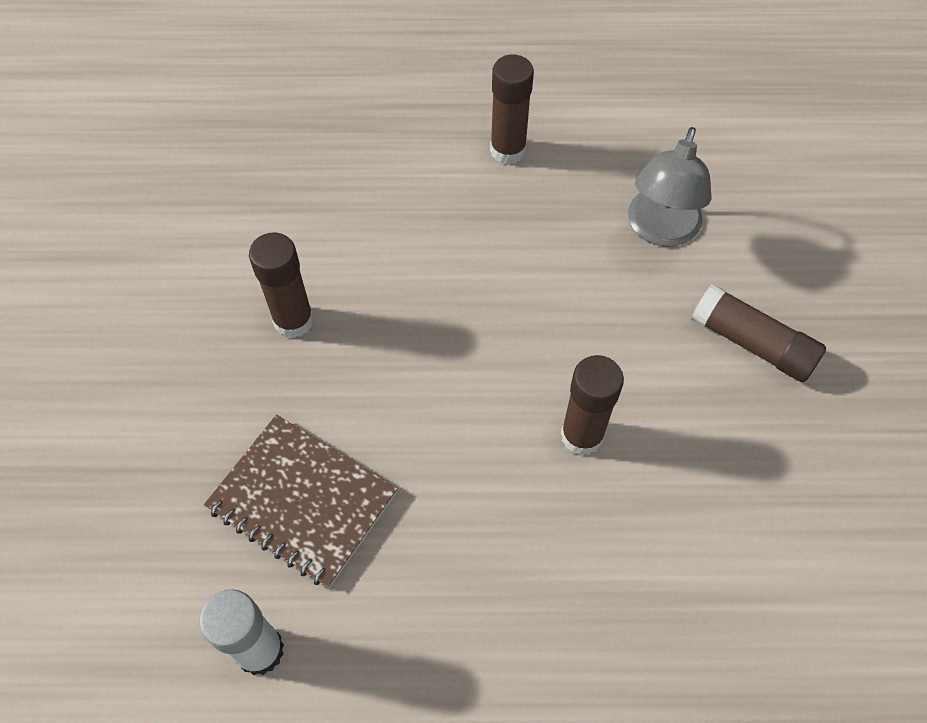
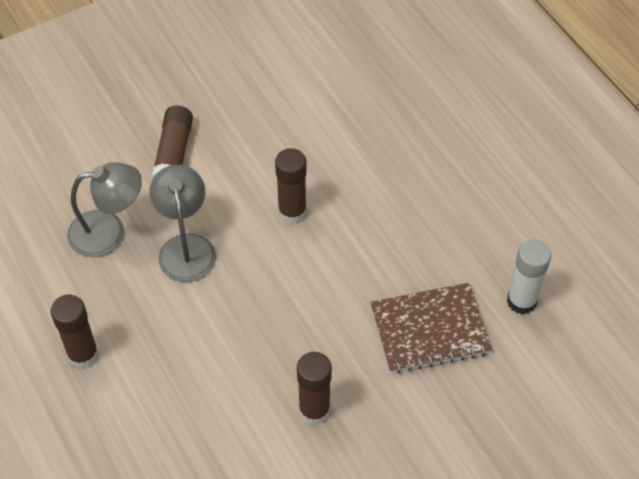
camera: 120 degrees left, 5 degrees down
(302, 501) = (430, 330): brown notebook -> brown notebook turned 75 degrees clockwise
(594, 295) = (186, 247): none -> grey lamp

